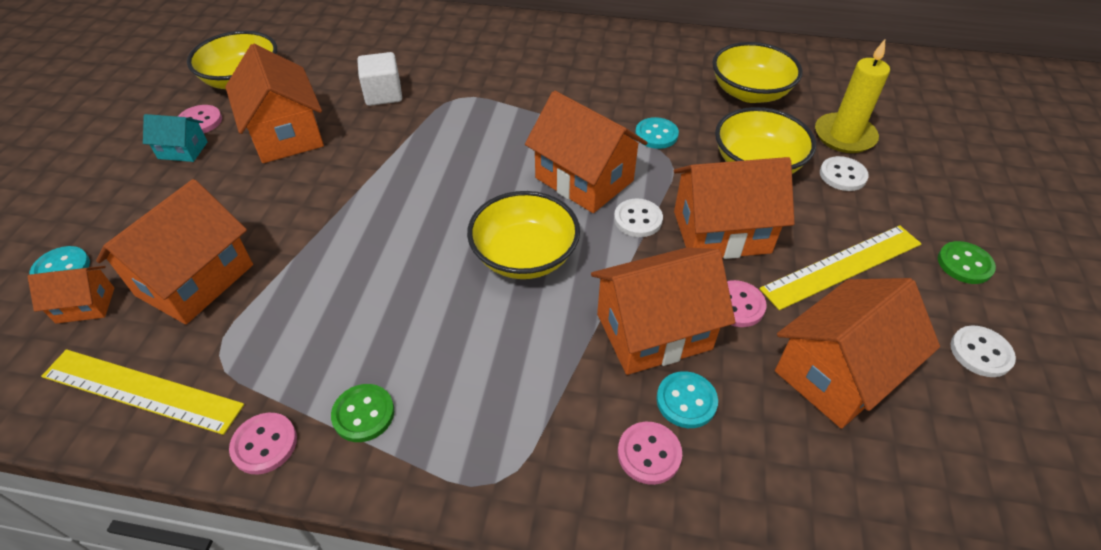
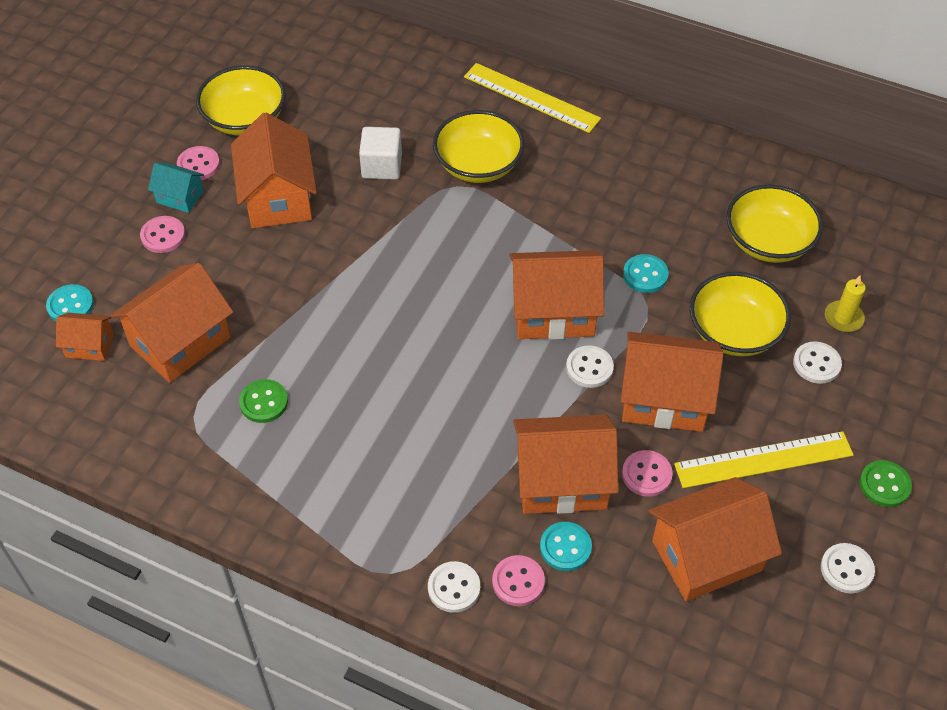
camera: 15 degrees right, 5 degrees up
(142, 390) = (131, 433): yellow ruler -> yellow ruler (531, 97)
(264, 444) = (221, 500): pink button -> pink button (163, 236)
(363, 414) = (300, 494): green button -> green button (264, 402)
(524, 256) = (471, 382): yellow bowl -> yellow bowl (478, 165)
(577, 481) = (454, 588): none -> white button
(584, 179) = (553, 312): orange house -> orange house turned 60 degrees counterclockwise
(844, 136) = (843, 318): yellow candle -> yellow candle, size x0.60

